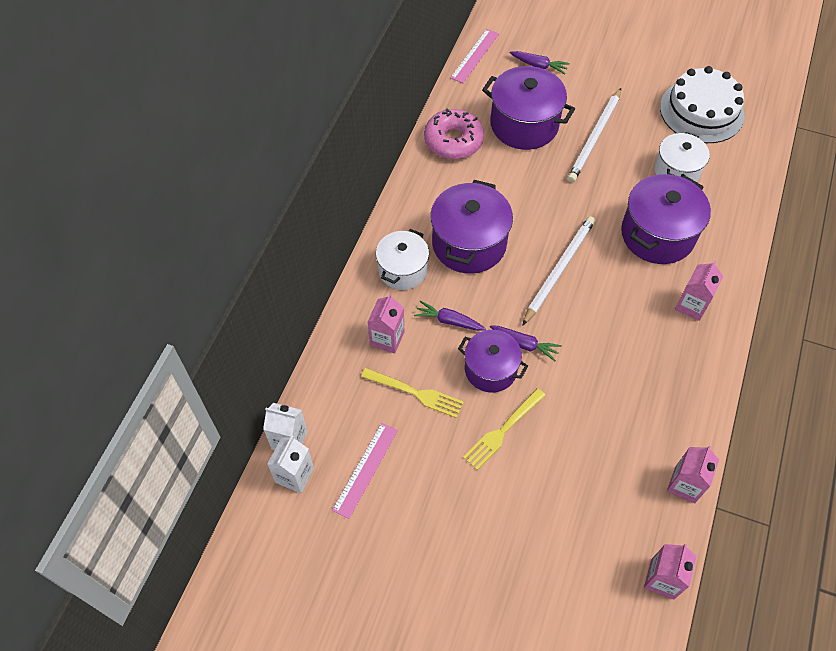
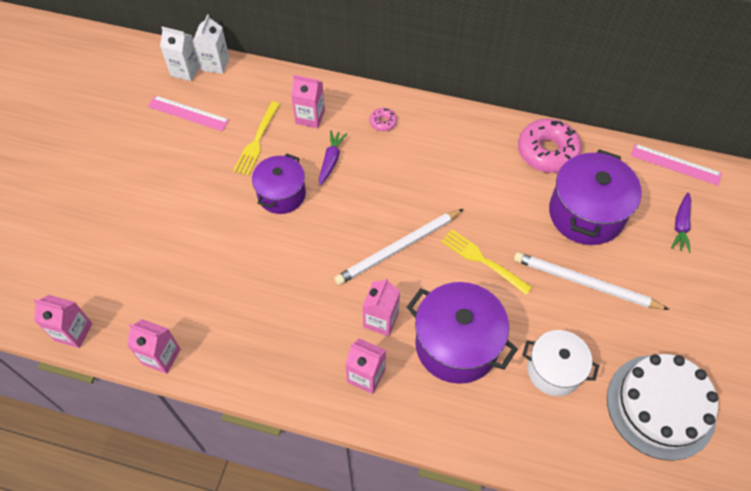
camera: 85 degrees right, 0 degrees up
(402, 270) = (383, 122): white pot -> pink donut
(469, 244) = (419, 171): purple pot -> none
(503, 430) = (220, 206): yellow fork -> yellow fork (482, 260)
(524, 344) = (309, 220): purple carrot -> none
(559, 270) = (398, 248): white pencil -> white pencil turned 120 degrees clockwise
(635, 290) = (381, 320): none -> pink carton

